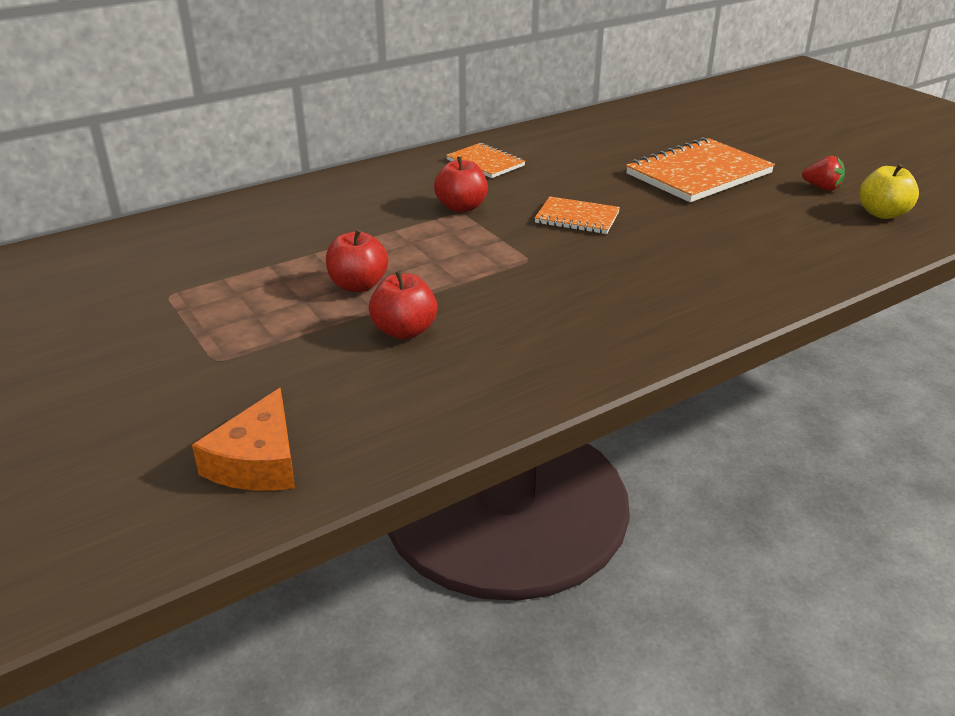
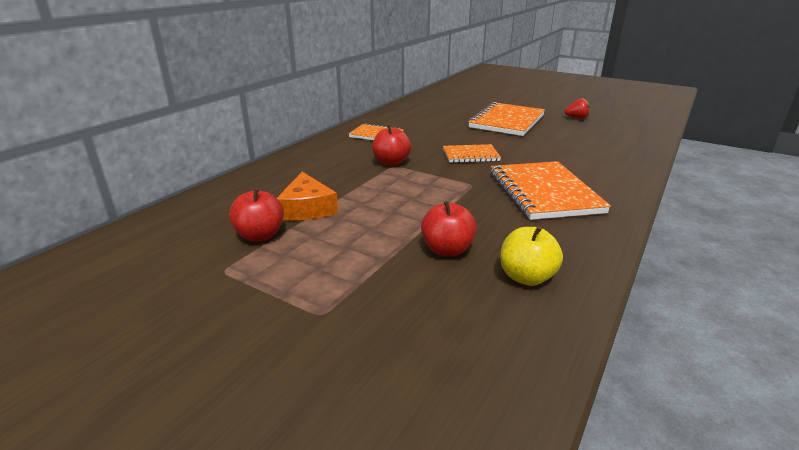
camera: 25 degrees left, 5 degrees down
(258, 461) = (453, 395): orange cheese -> orange cheese (307, 208)
(358, 285) = (377, 226): red apple -> red apple (260, 235)
(609, 291) = (544, 192): none -> orange notebook
(882, 214) = (621, 125): yellow apple -> yellow apple (526, 277)

